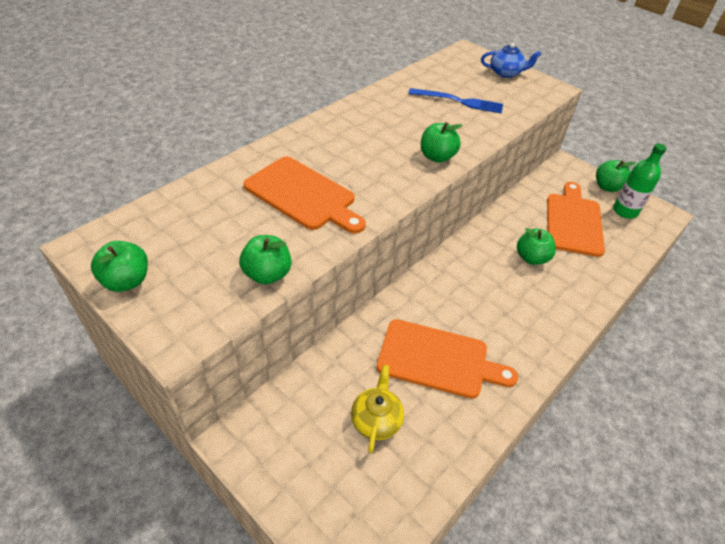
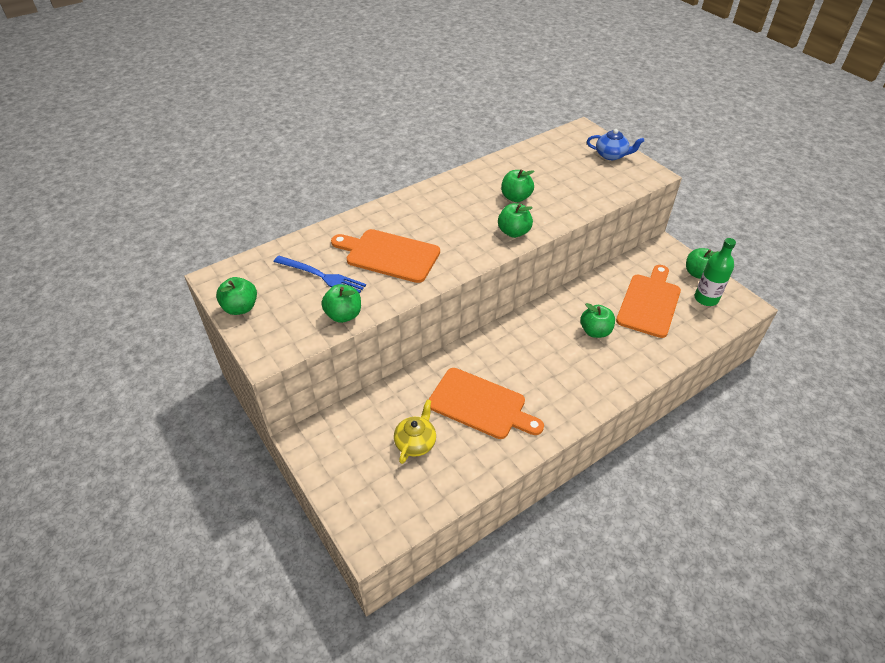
camera: 15 degrees right, 0 degrees up
(303, 195) = (389, 255): orange cutting board -> orange cutting board turned 150 degrees clockwise
(425, 121) = (516, 197): none -> green apple
(460, 101) = (555, 181): blue fork -> blue fork (323, 276)

